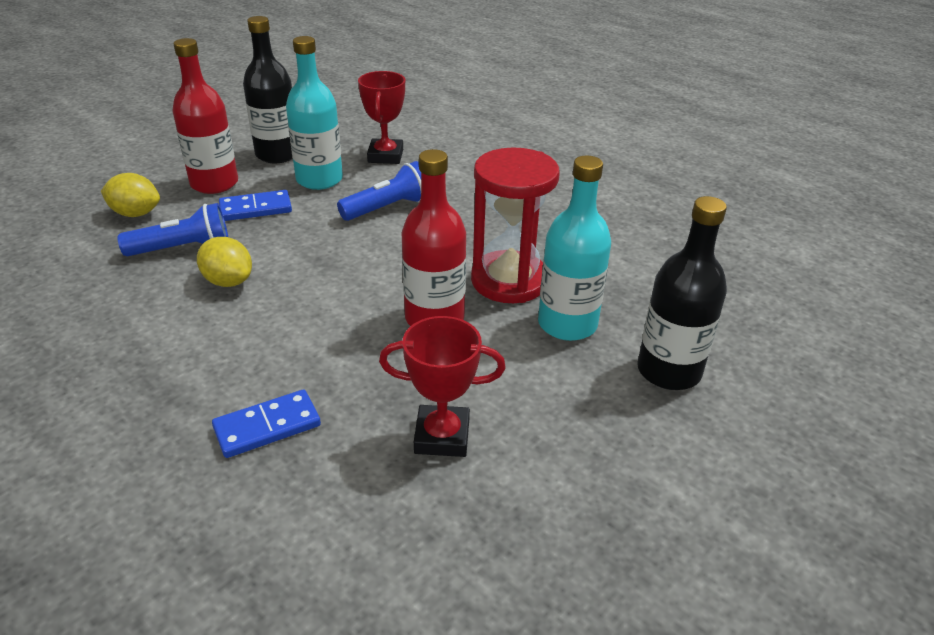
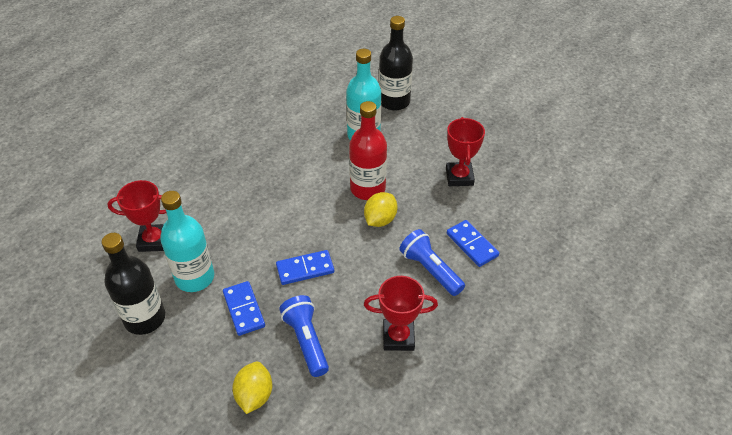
camera: 95 degrees left, 10 degrees up
(138, 322) = (398, 337): none -> red trophy
(214, 183) = (200, 352): red bottle -> none
(228, 281) = (345, 299): yellow lemon -> yellow lemon (380, 220)
(296, 252) = (305, 269): none -> blue domino
(388, 208) = (240, 227): blue flashlight -> blue flashlight (430, 270)
(509, 280) = (326, 159): red hourglass -> none

